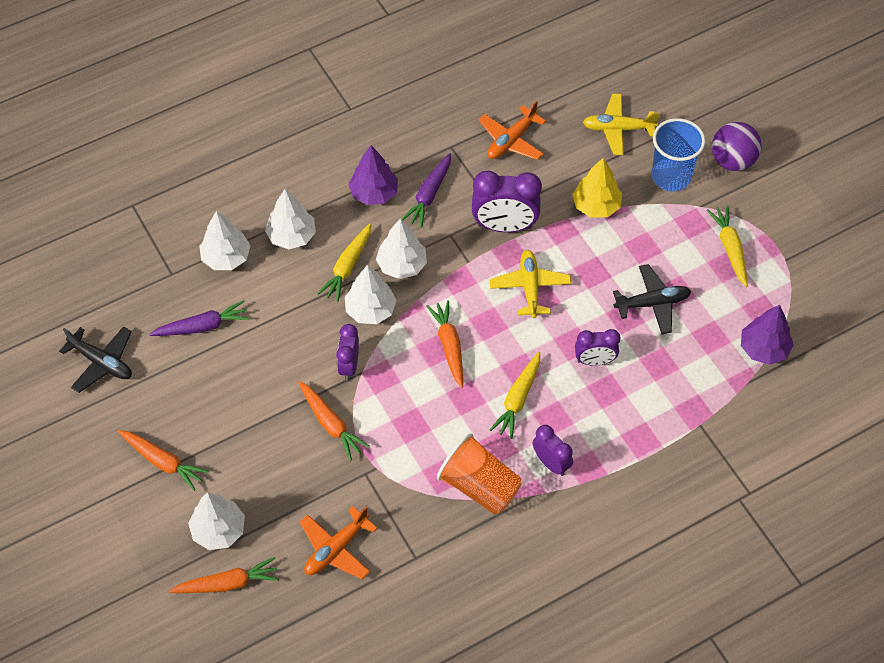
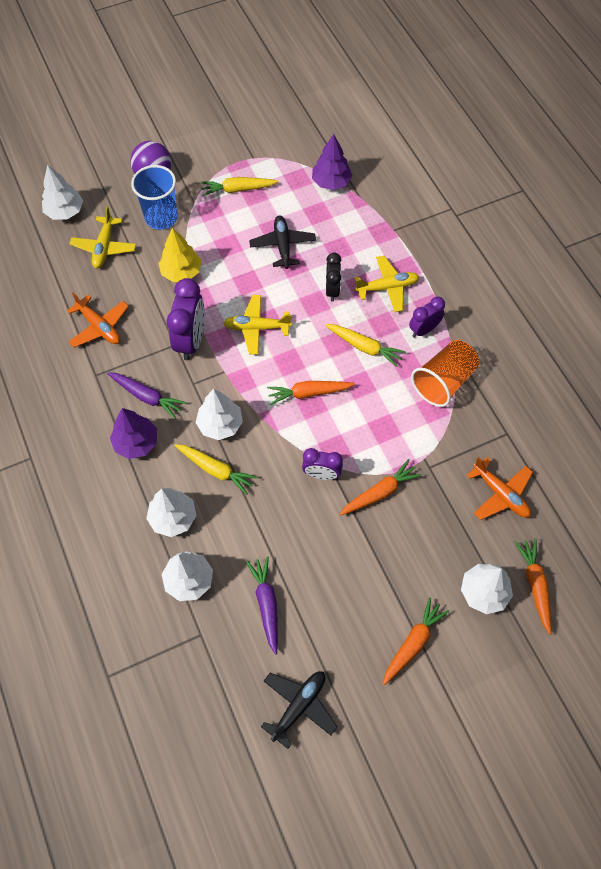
camera: 85 degrees left, 5 degrees up
(370, 310) = (265, 453): white tree -> white tree (65, 211)
(594, 361) = (332, 290): purple clock -> black clock
(608, 420) = (387, 287): none -> yellow plane

